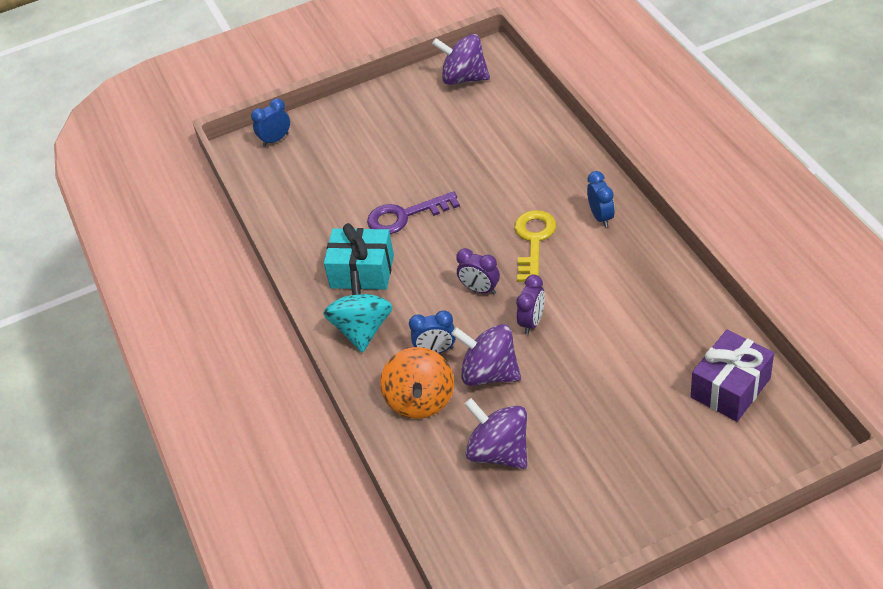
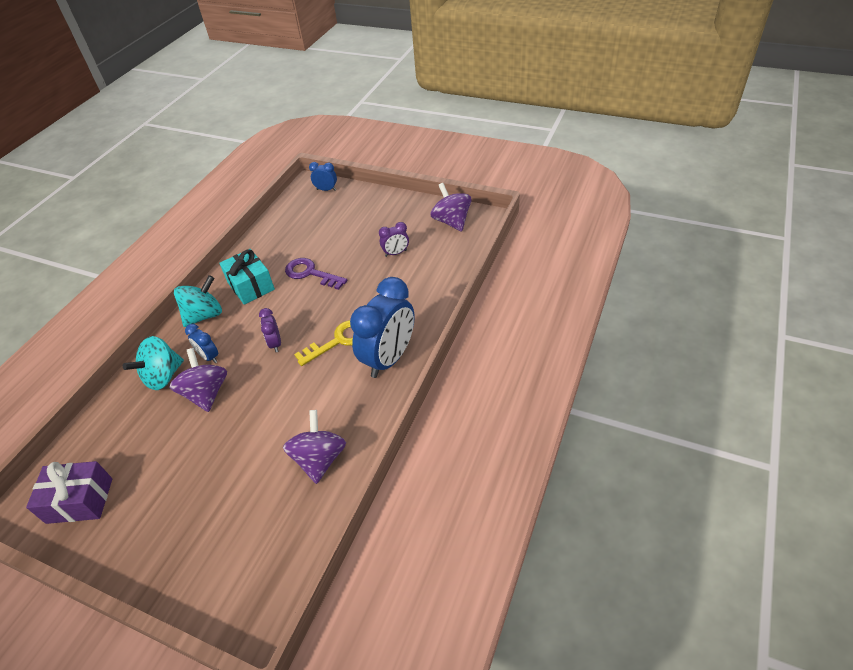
camera: 45 degrees right, 0 degrees up
(420, 400) = (163, 376): orange spinning top -> turquoise spinning top
(499, 452) = (141, 440): purple spinning top -> purple spinning top (319, 459)
(532, 322) = (265, 385): purple clock -> purple clock (396, 253)
(601, 217) = (389, 358): blue clock -> blue clock, size x2.16
(730, 388) = (280, 534): purple gift -> purple gift (80, 500)

